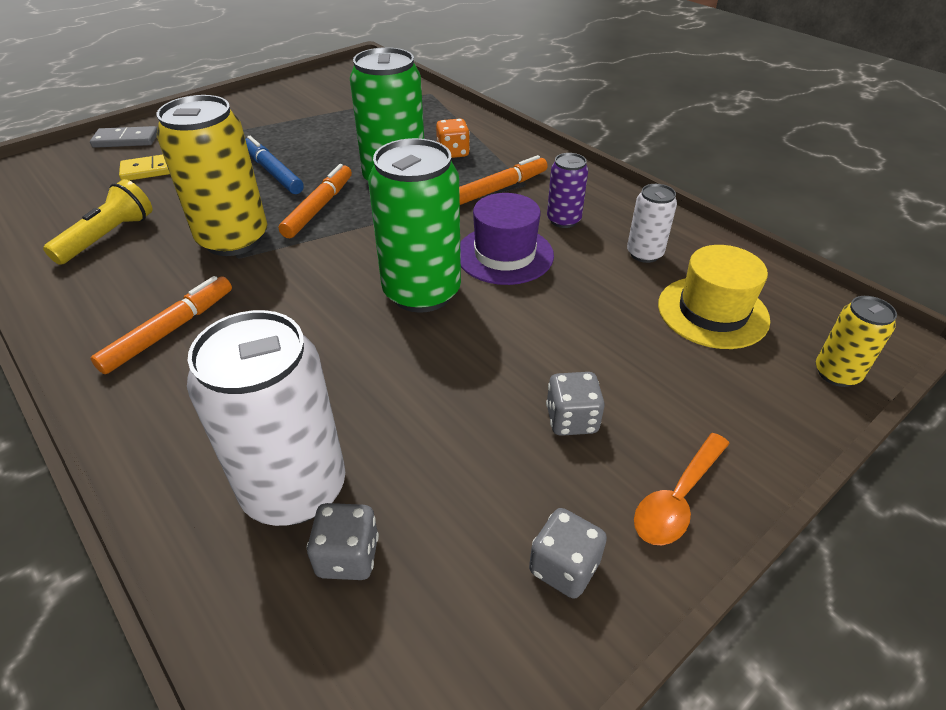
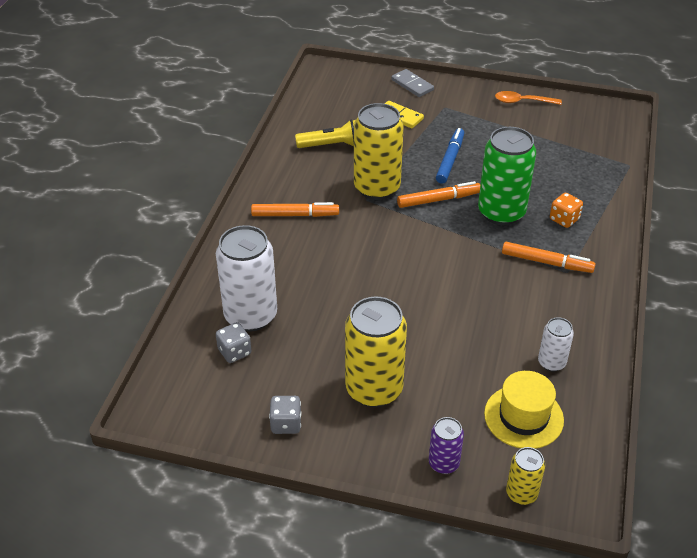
camera: 55 degrees right, 0 degrees up
(422, 292) = (411, 284): green can -> none
(504, 255) = (480, 300): purple hat -> none
(563, 220) = (546, 309): purple can -> purple can (443, 463)
(571, 420) = (374, 389): grey dice -> yellow can
(677, 499) = (358, 450): orange spoon -> orange spoon (522, 101)

